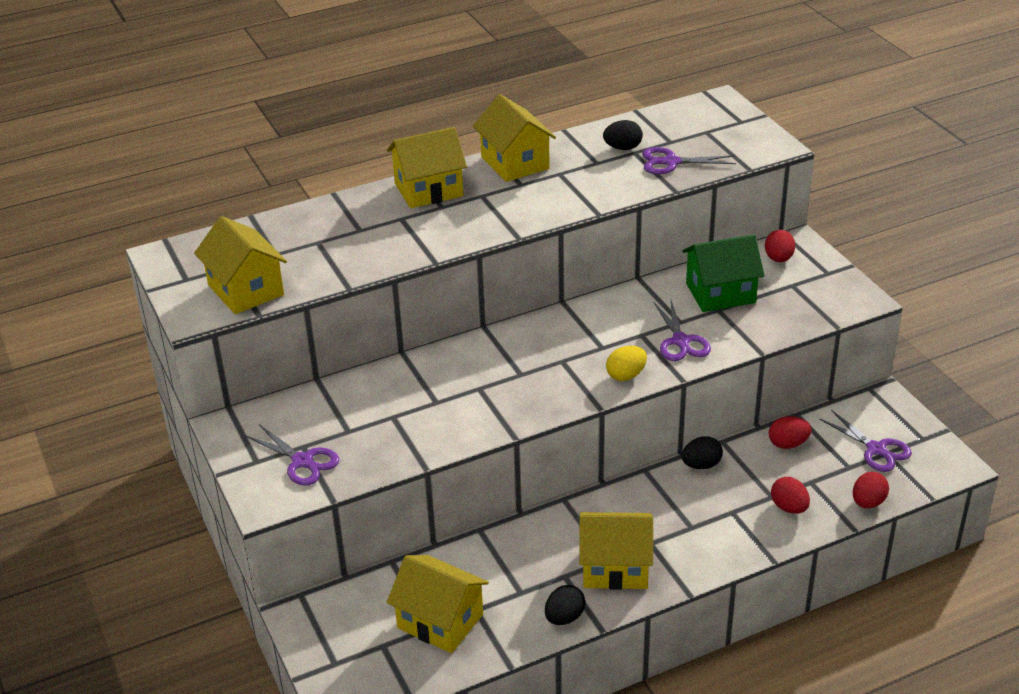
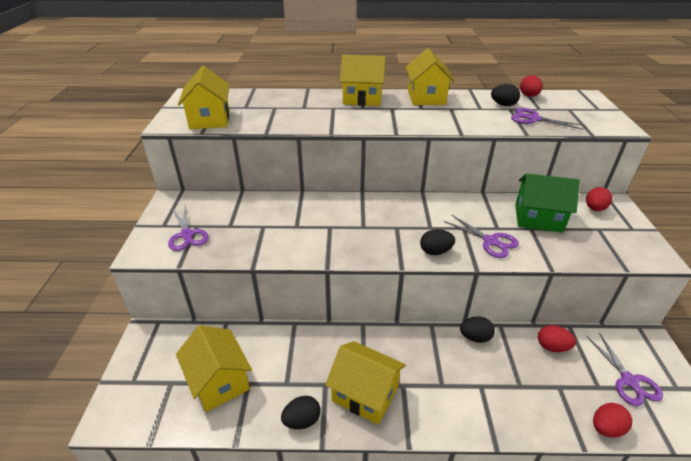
camera: 25 degrees right, 0 degrees up
(626, 375) = (435, 251): yellow egg -> black egg
(681, 341) = (490, 241): purple scissors -> purple scissors turned 60 degrees counterclockwise
(789, 507) = (531, 402): red egg -> red egg (528, 96)

